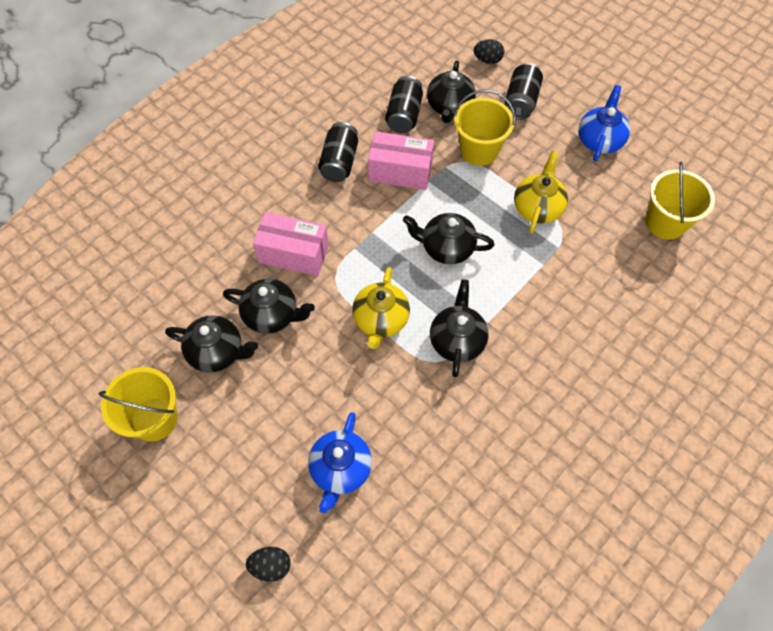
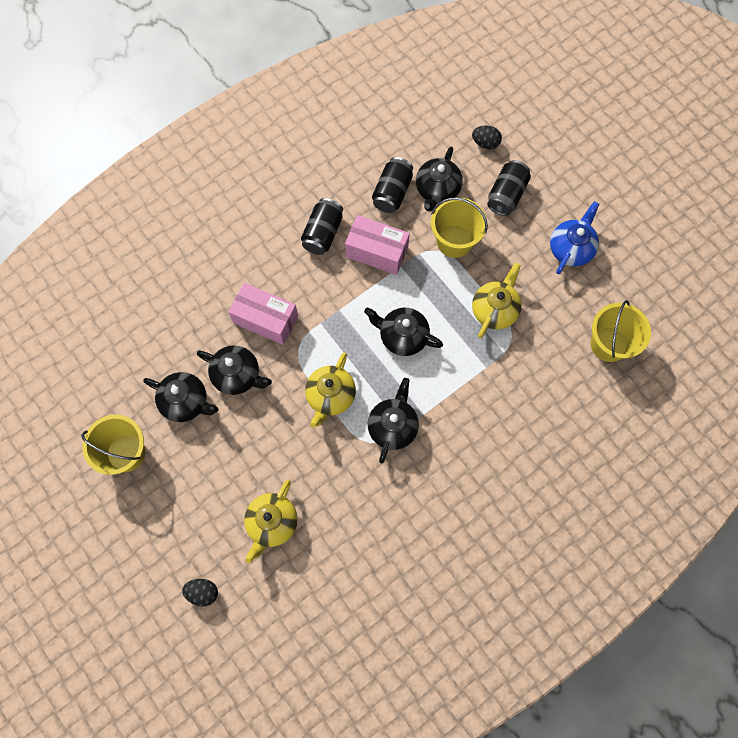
camera: 10 degrees right, 10 degrees up
(340, 469) = (272, 523): blue teapot -> yellow teapot

